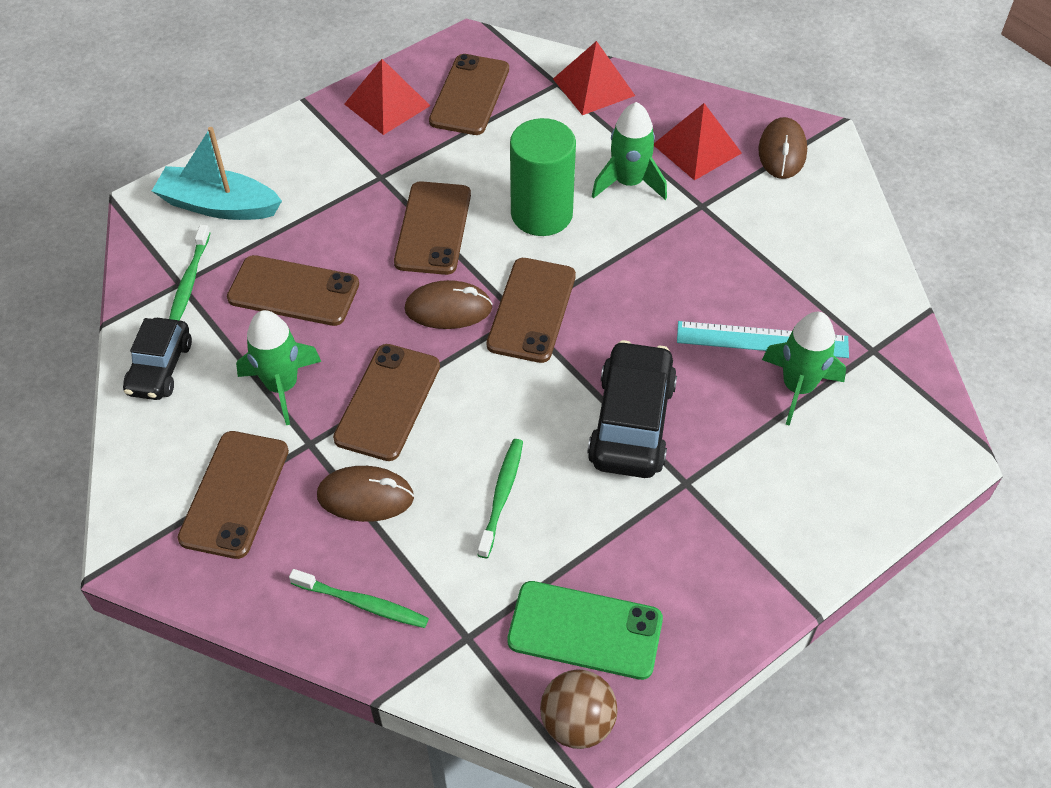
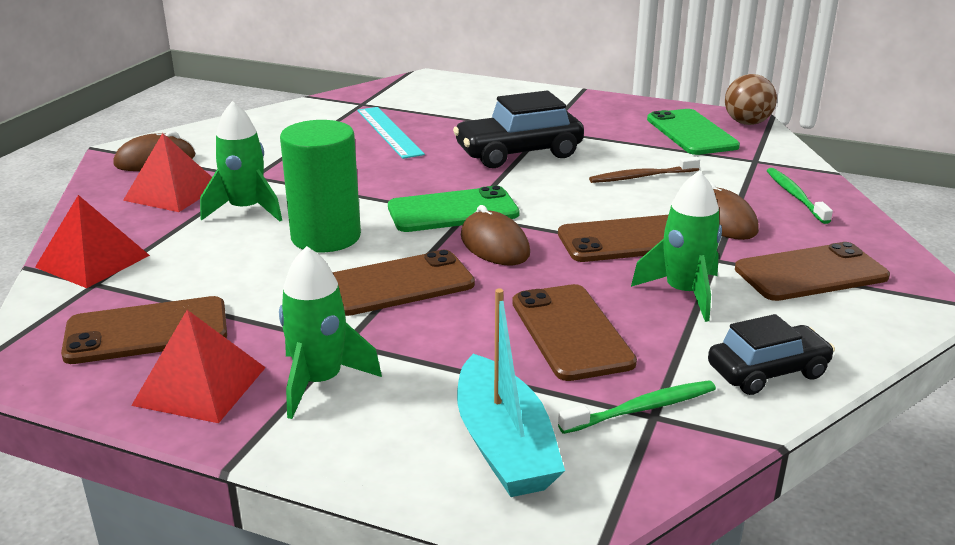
camera: 120 degrees left, 25 degrees down
(502, 496) = (641, 177): green toothbrush -> brown toothbrush
(531, 310) = (453, 211): brown phone -> green phone
(798, 387) = (422, 116): green rocket -> green rocket (320, 382)

